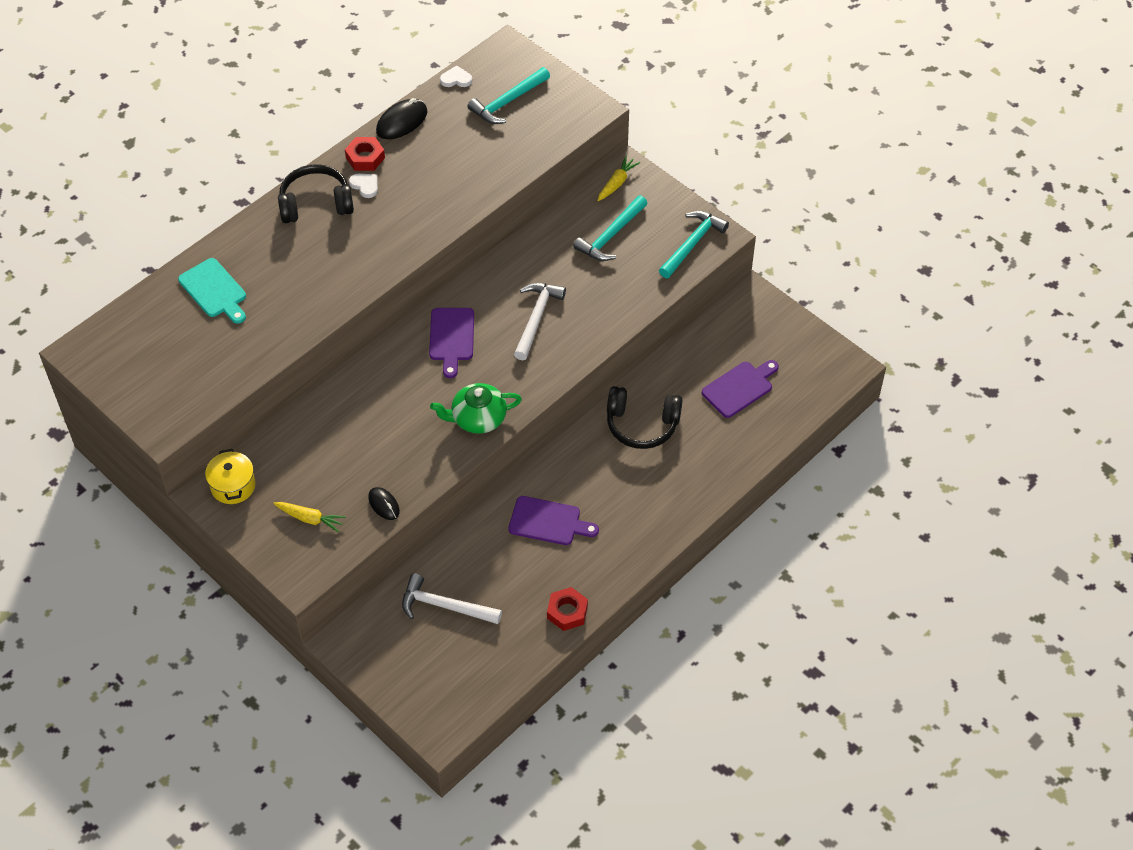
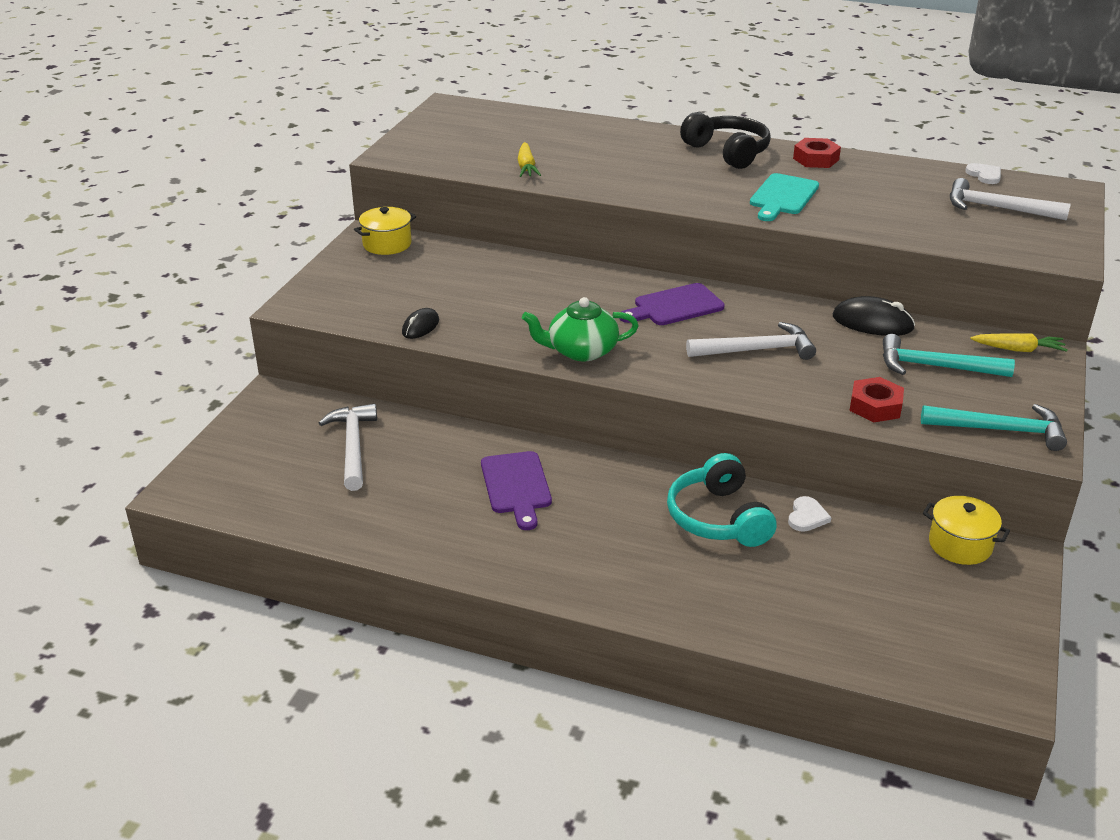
camera: 65 degrees right, 20 degrees down
(214, 290) = (571, 137): turquoise cutting board -> turquoise cutting board (782, 197)
(310, 519) = (374, 292): yellow carrot -> yellow carrot (526, 167)
(365, 185) = (781, 167): white heart -> white heart (807, 516)
(402, 122) = (887, 164): black mouse -> black mouse (872, 322)
(477, 418) = (581, 351): green teapot -> green teapot turned 60 degrees counterclockwise
(507, 102) = (997, 208): turquoise hammer -> white hammer
(567, 612) = (394, 539): red nut -> red nut (875, 406)
(642, 425) = (718, 518): black headphones -> turquoise headphones
(729, 318) = (960, 545): none -> yellow pot
(739, 388) = (857, 589): purple cutting board -> none

